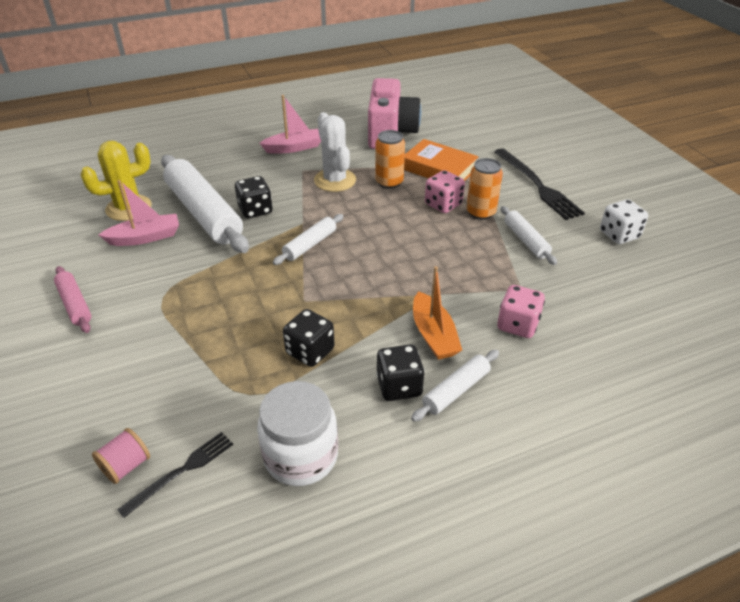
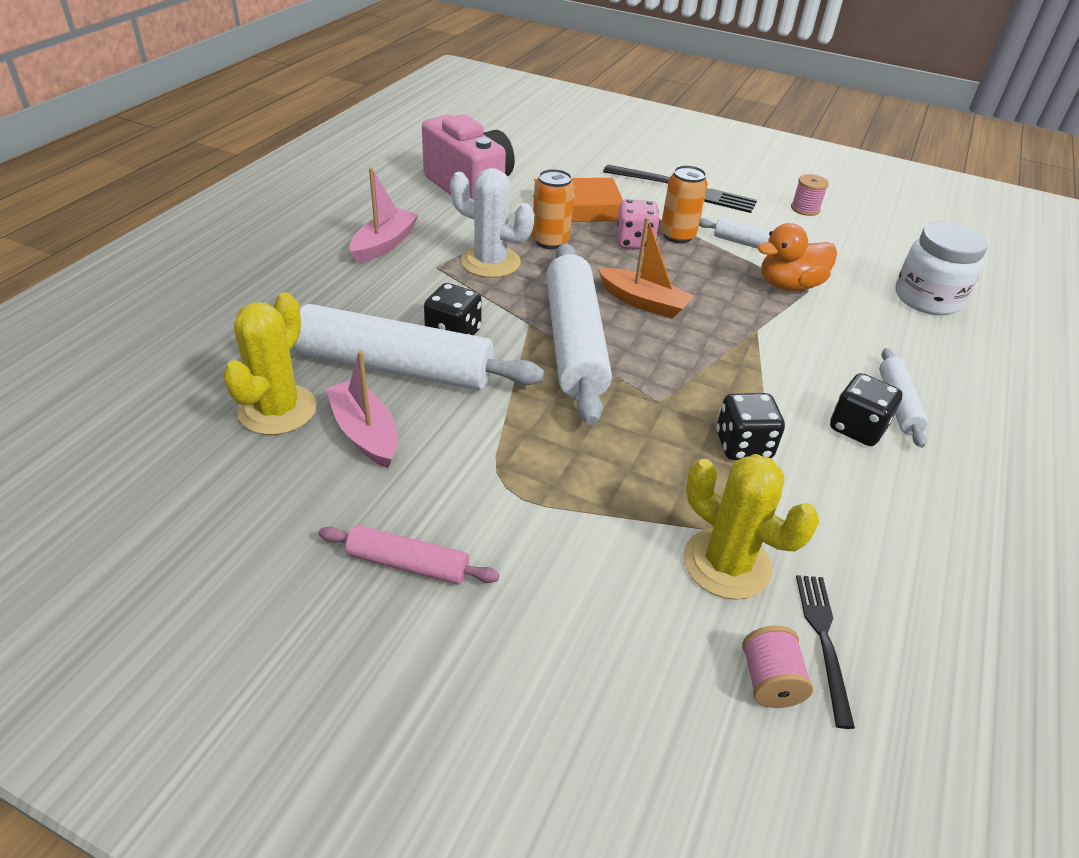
camera: 45 degrees left, 0 degrees up
(145, 237) = (365, 433): pink boat -> pink boat turned 60 degrees counterclockwise
(199, 401) = (727, 564): none -> yellow cactus
(301, 456) = (887, 543): white jar -> white jar (927, 299)
(310, 245) = (574, 342): white rolling pin -> white rolling pin, size x2.05
(433, 335) = (811, 367): orange boat -> orange boat (643, 302)
(509, 279) = (789, 285): none -> orange duck
(517, 325) = (853, 322): pink dice -> none
(619, 235) = (805, 209): white dice -> pink spool

